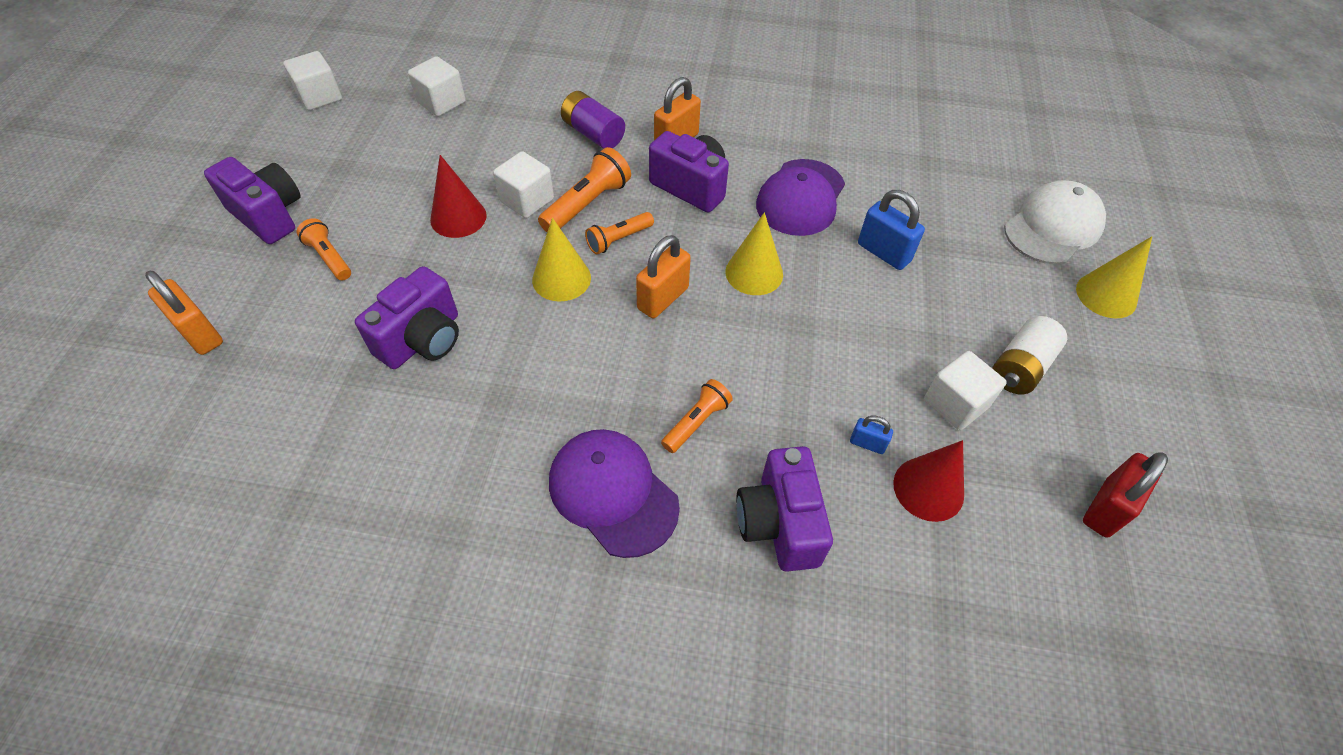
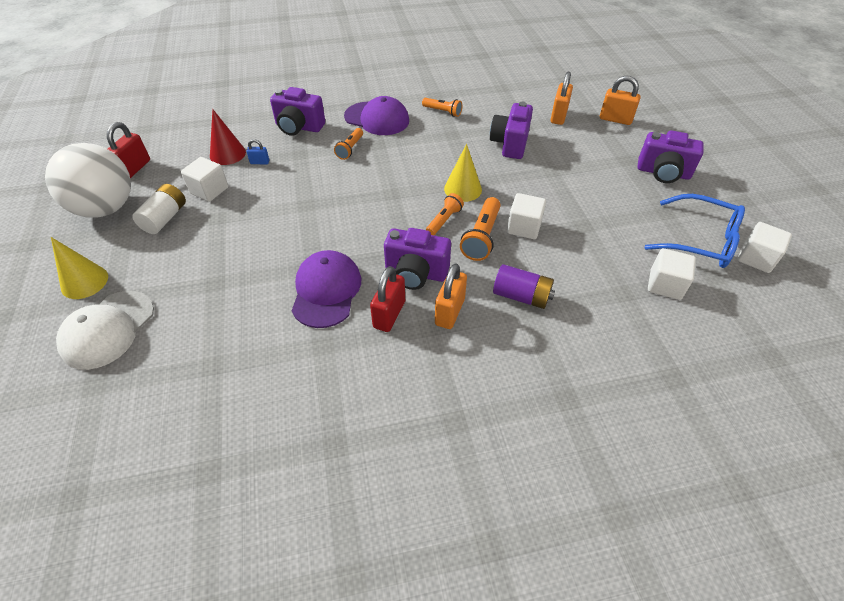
camera: 160 degrees right, 5 degrees down
(329, 257) = (601, 163): orange flashlight -> orange flashlight (442, 112)
(348, 127) = (701, 241): none -> blue glasses
(458, 217) = (555, 204): red cone -> none
(663, 298) = (396, 195): orange padlock -> orange padlock (558, 116)
(740, 156) = (389, 314): none -> red padlock
(754, 273) = (345, 225): yellow cone -> none
(779, 523) = (299, 127): purple camera -> purple camera turned 135 degrees clockwise
(883, 252) = (254, 265): blue padlock -> none
(1126, 419) = (106, 208): none -> white ball

